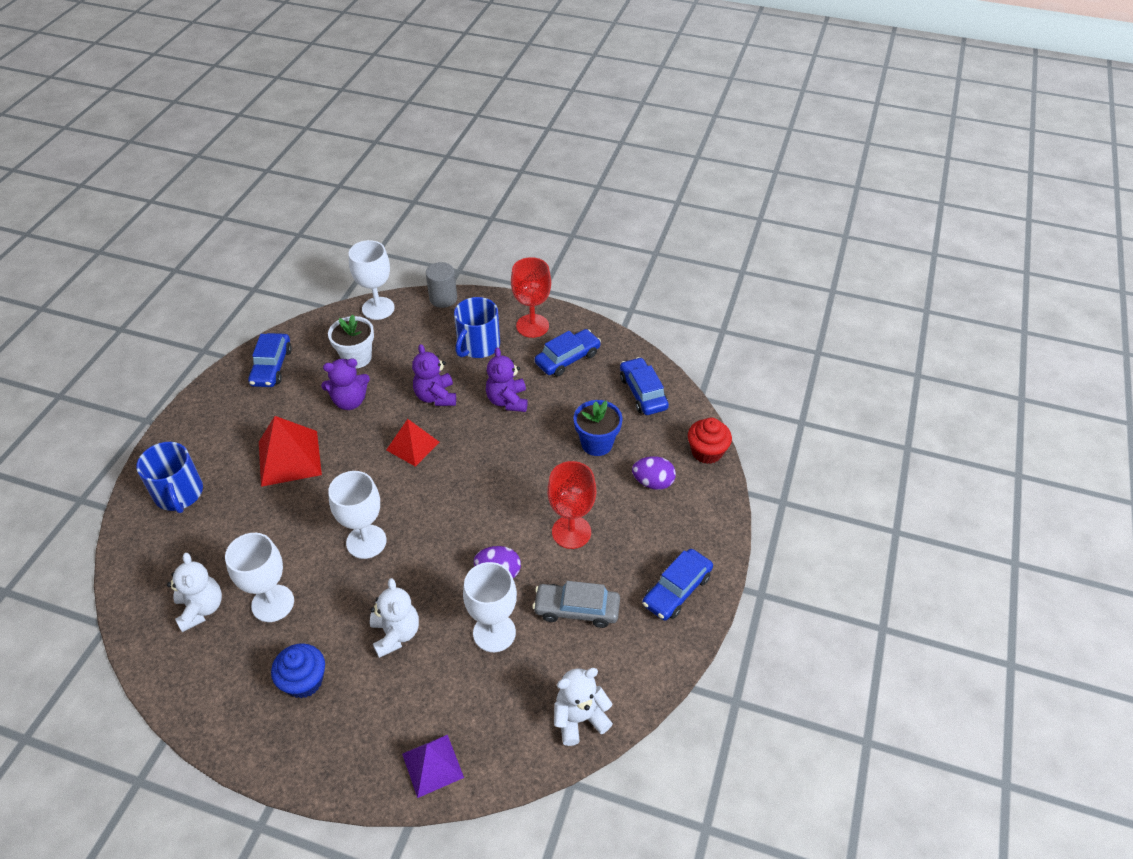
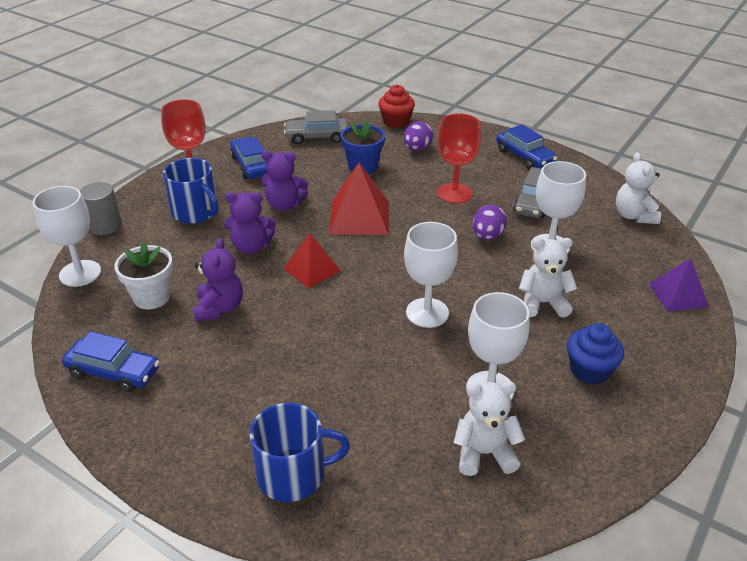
camera: 75 degrees left, 10 degrees down
(289, 458) = (282, 364): red pyramid -> red pyramid (359, 217)
(643, 392) = (317, 137): blue car -> grey car

